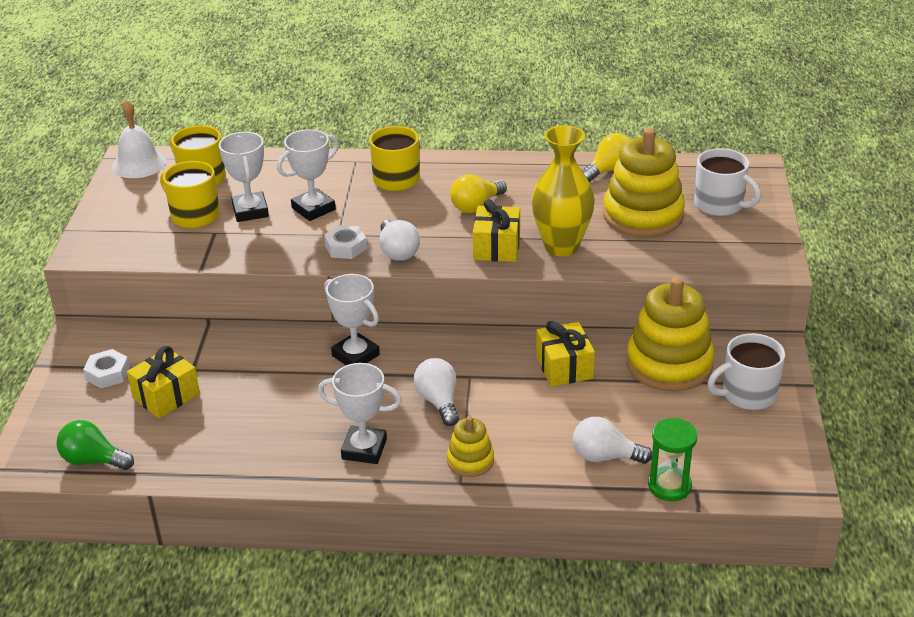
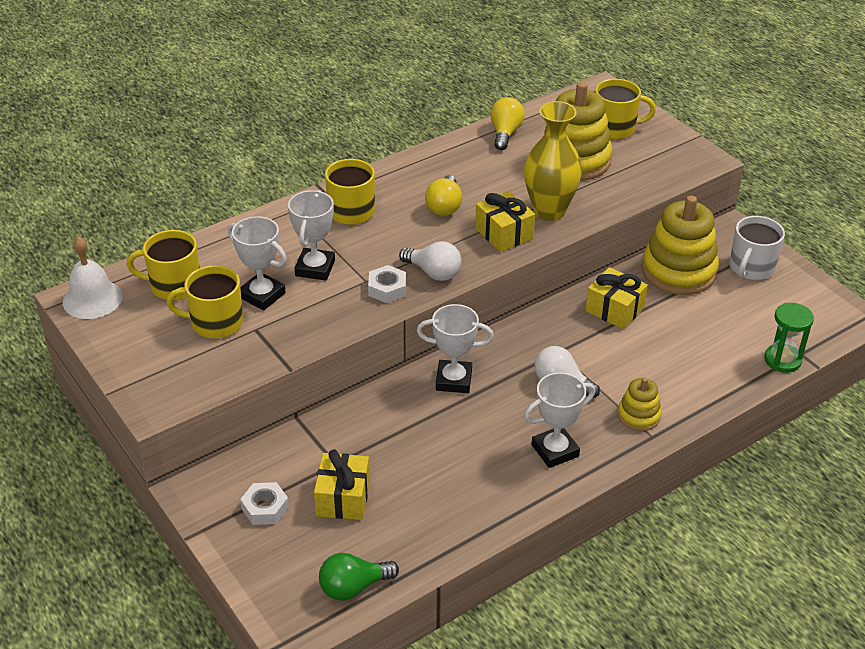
camera: 40 degrees left, 5 degrees up
(605, 456) = (720, 362): white light bulb -> none
(720, 204) = (615, 128): white mug -> yellow mug

